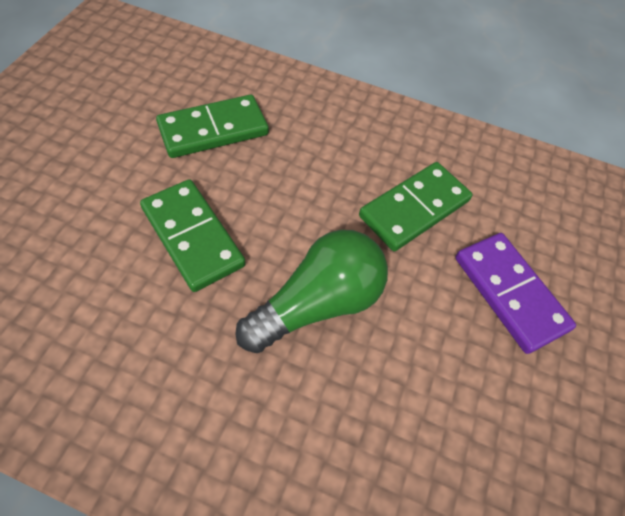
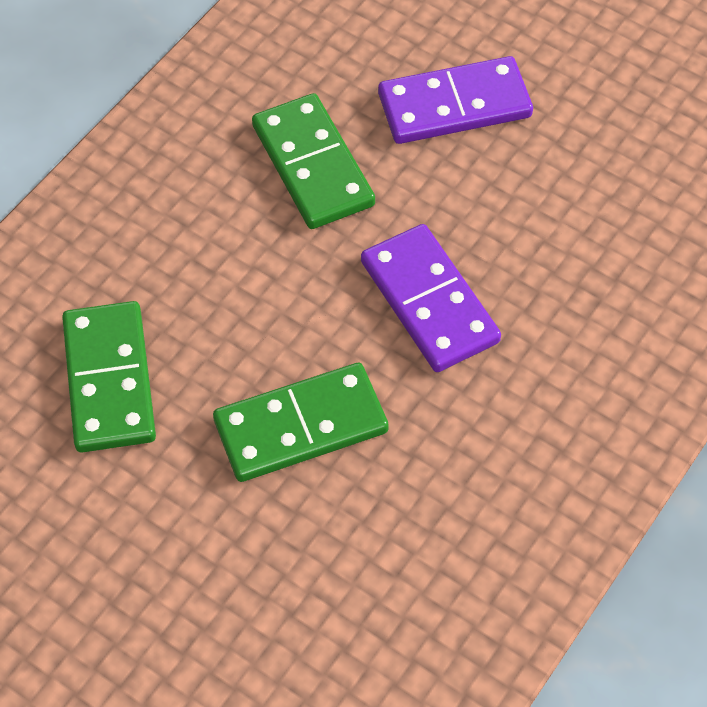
camera: 70 degrees left, 0 degrees up
(317, 303) = (429, 302): green light bulb -> purple domino

